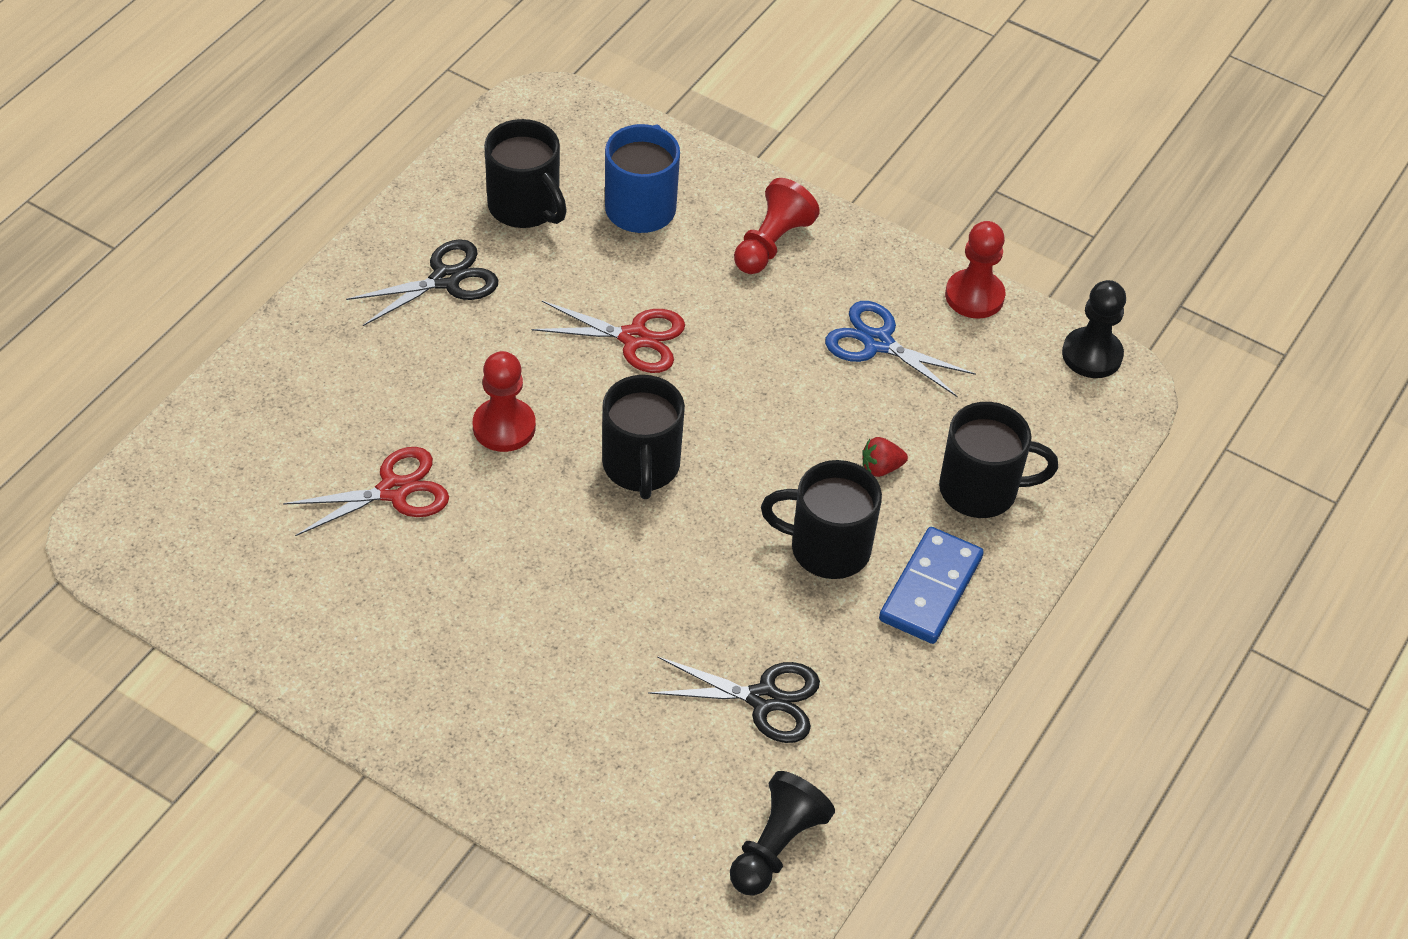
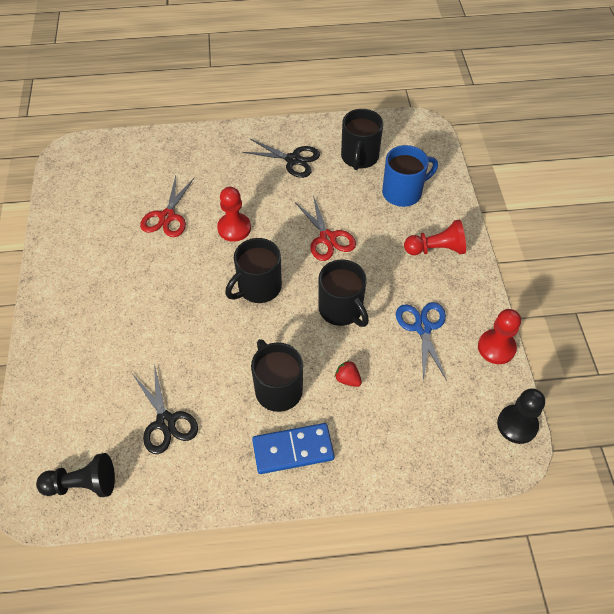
camera: 55 degrees right, 5 degrees up
(394, 491) = (167, 217): red scissors -> red scissors turned 75 degrees clockwise
(981, 490) = (376, 431): black mug -> black mug (341, 309)

